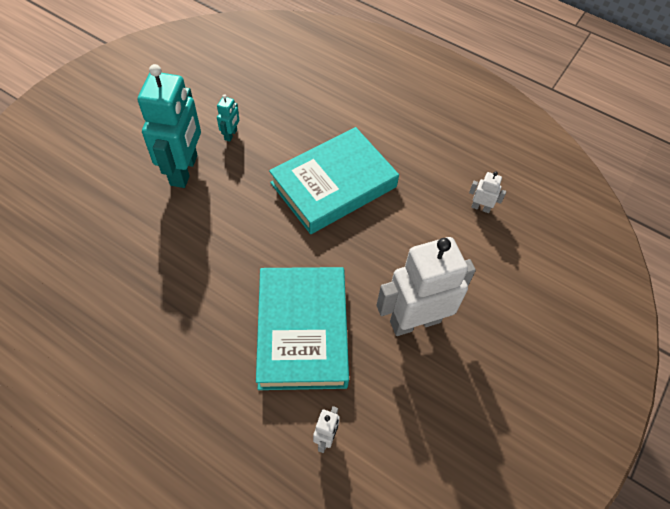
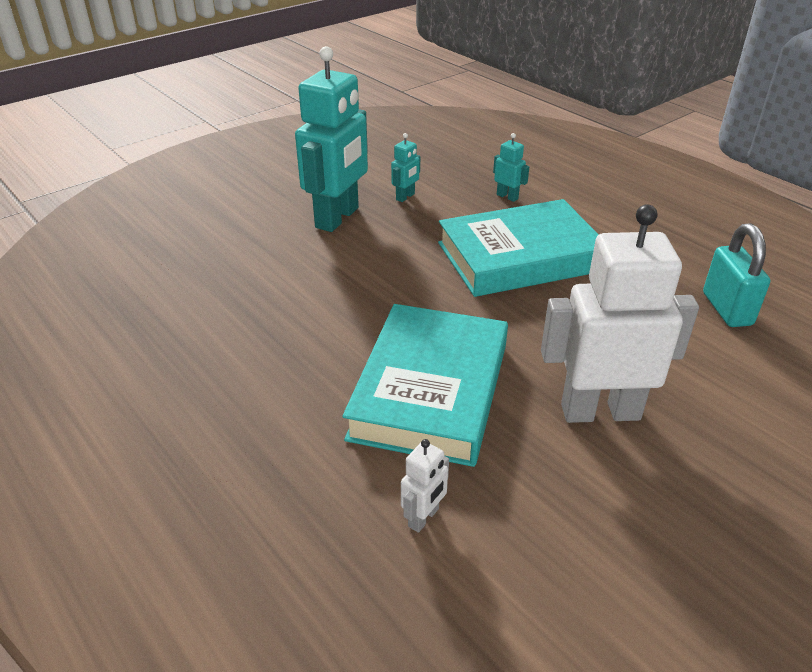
camera: 20 degrees right, 20 degrees down
(309, 119) = (507, 197): none -> turquoise robot
(480, 207) = (727, 309): white robot -> turquoise padlock

